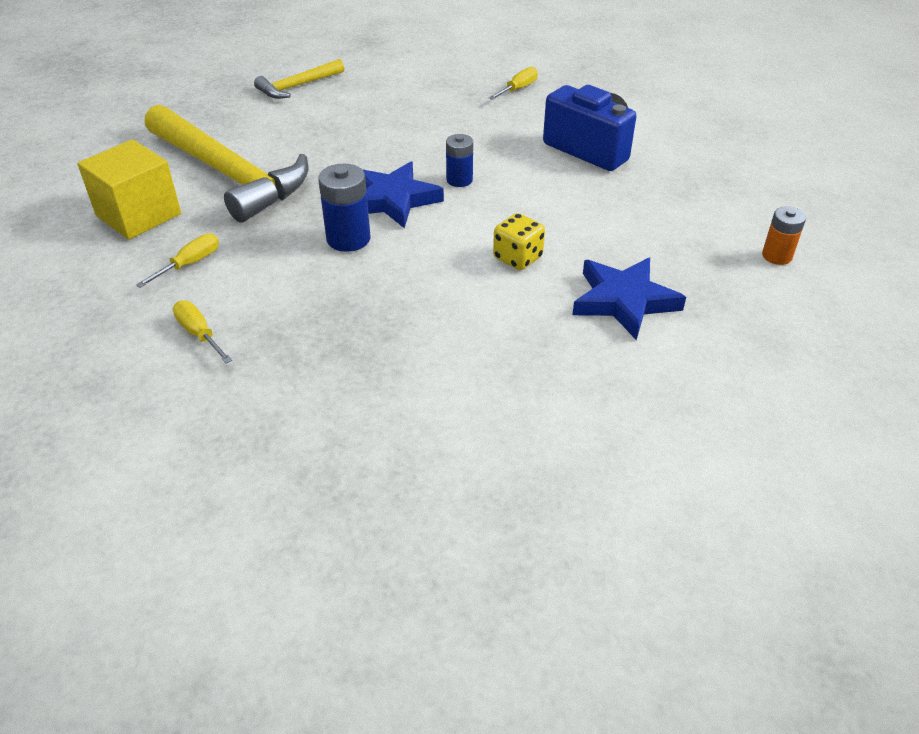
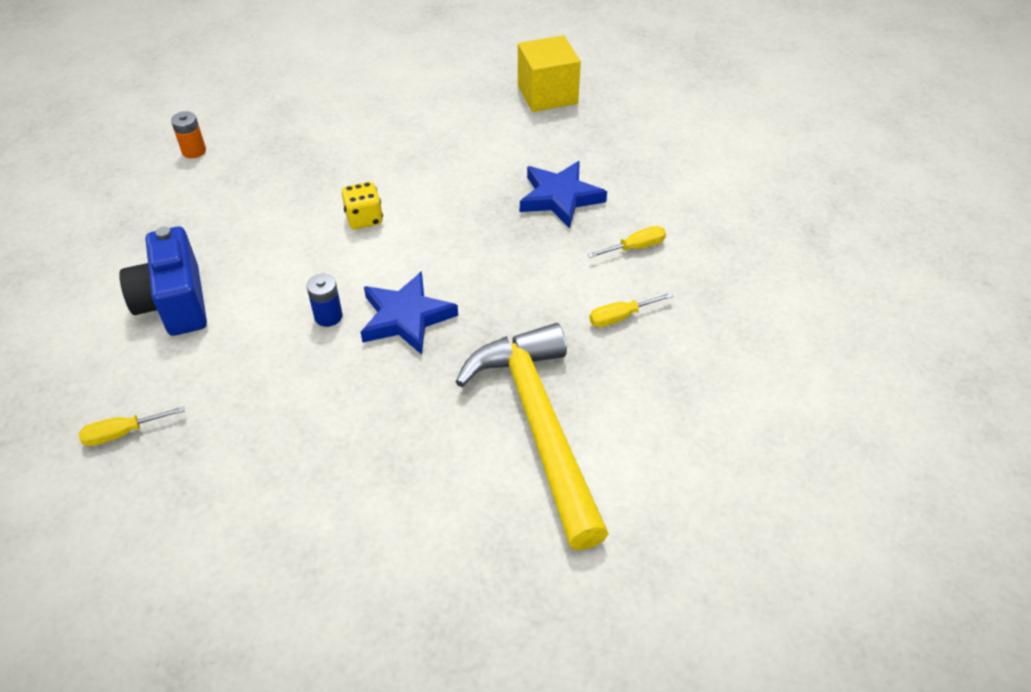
camera: 150 degrees left, 5 degrees up
(138, 215) = (651, 400): yellow cube -> yellow cube (547, 94)
(199, 334) = (635, 248): yellow screwdriver -> yellow screwdriver turned 105 degrees counterclockwise
(298, 86) = (364, 581): yellow hammer -> none
(348, 239) = (475, 289): blue battery -> none
(624, 301) = (332, 161): blue star -> blue star (560, 198)

